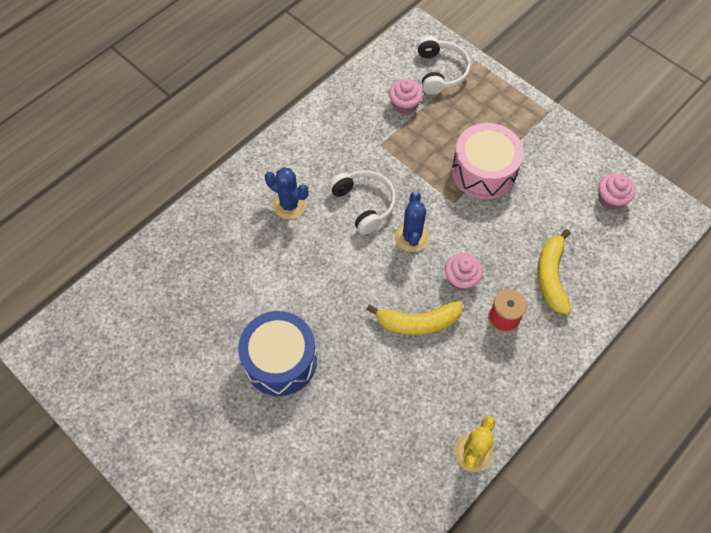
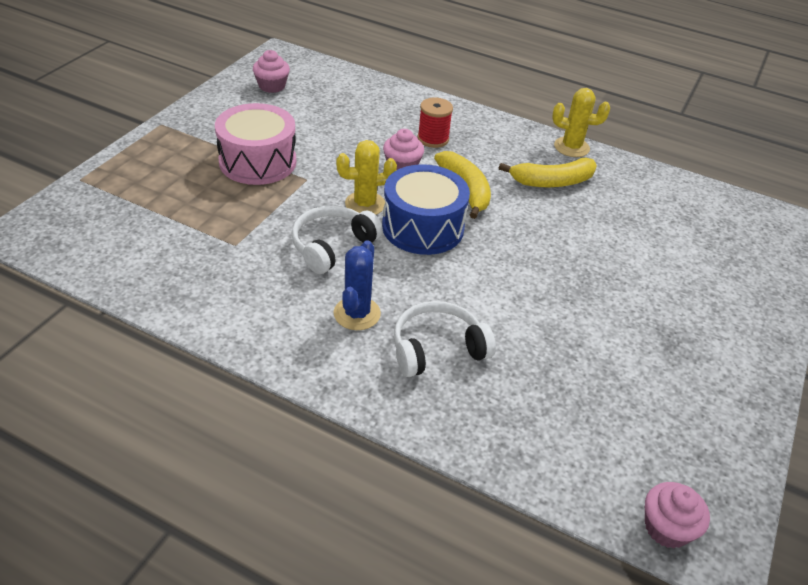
camera: 110 degrees left, 20 degrees down
(280, 360) = (567, 282): blue drum -> blue drum (423, 227)
(404, 104) = (162, 231): pink cupcake -> pink cupcake (666, 528)
(411, 237) = (365, 204): blue cactus -> yellow cactus
(440, 72) = (100, 206): white headphones -> white headphones (437, 349)
(551, 276) = (374, 115): yellow banana -> yellow banana (552, 182)

